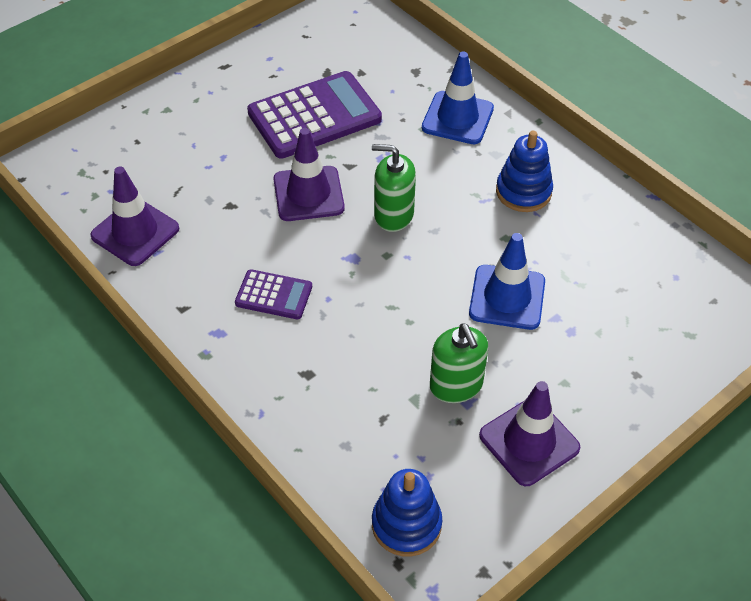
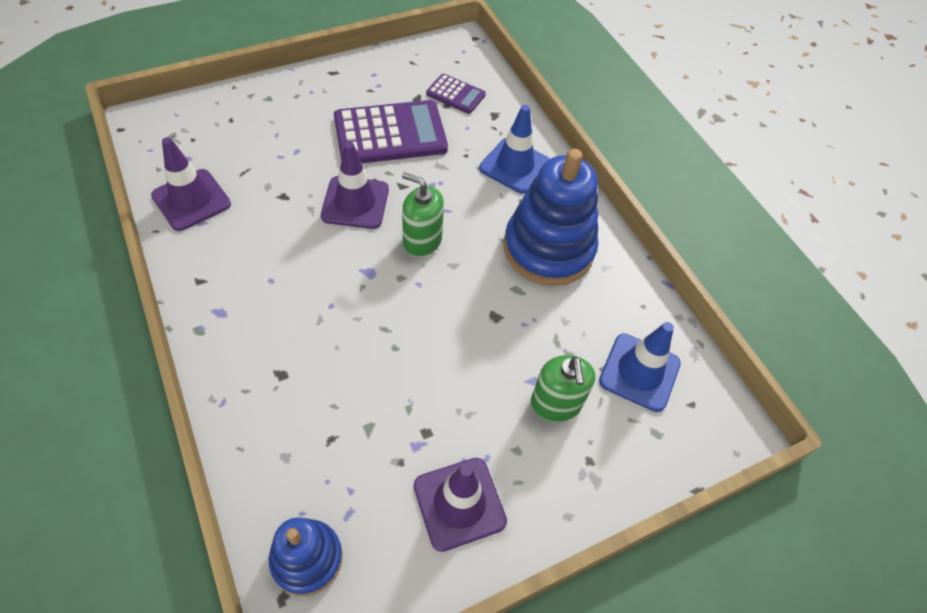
camera: 10 degrees right, 5 degrees up
(273, 295) = (284, 289): purple calculator -> purple calculator (455, 94)
(456, 385) = (412, 424): green soap dispenser -> green soap dispenser (555, 404)
(507, 297) = (494, 348): blue traffic cone -> blue traffic cone (639, 372)
(523, 192) = (548, 249): blue stacking toy -> blue stacking toy, size x1.73

